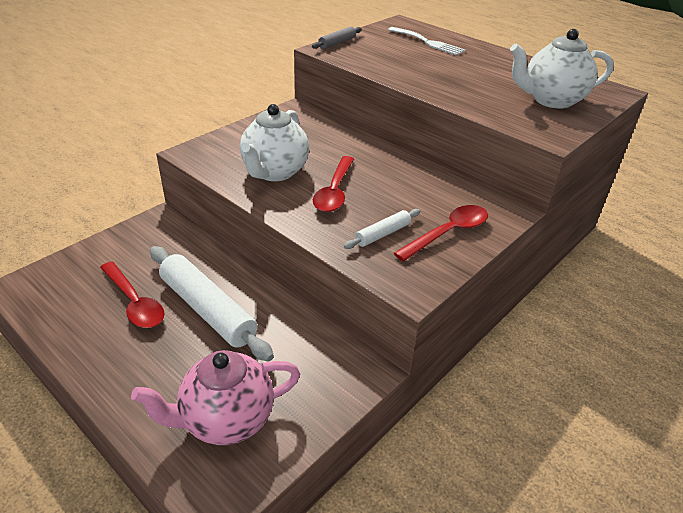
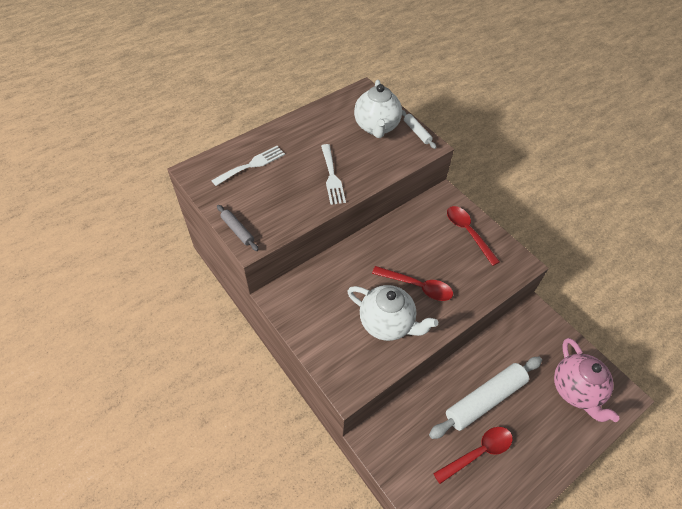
camera: 80 degrees left, 15 degrees up
(382, 234) = (469, 267): white rolling pin -> white rolling pin (417, 132)
(440, 79) = (332, 177): none -> white fork

